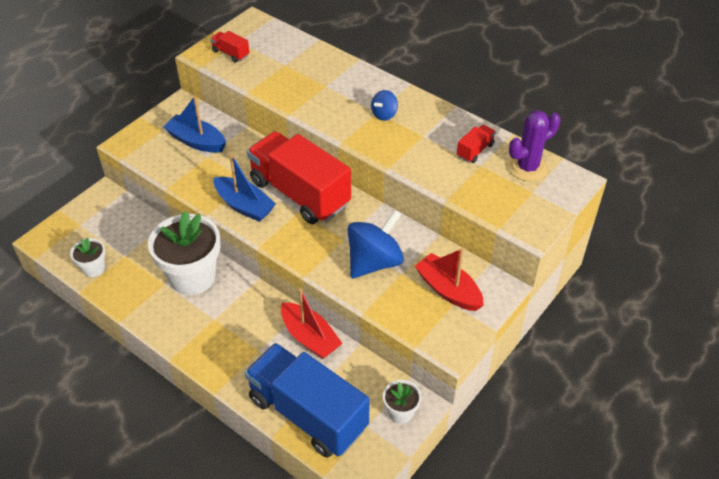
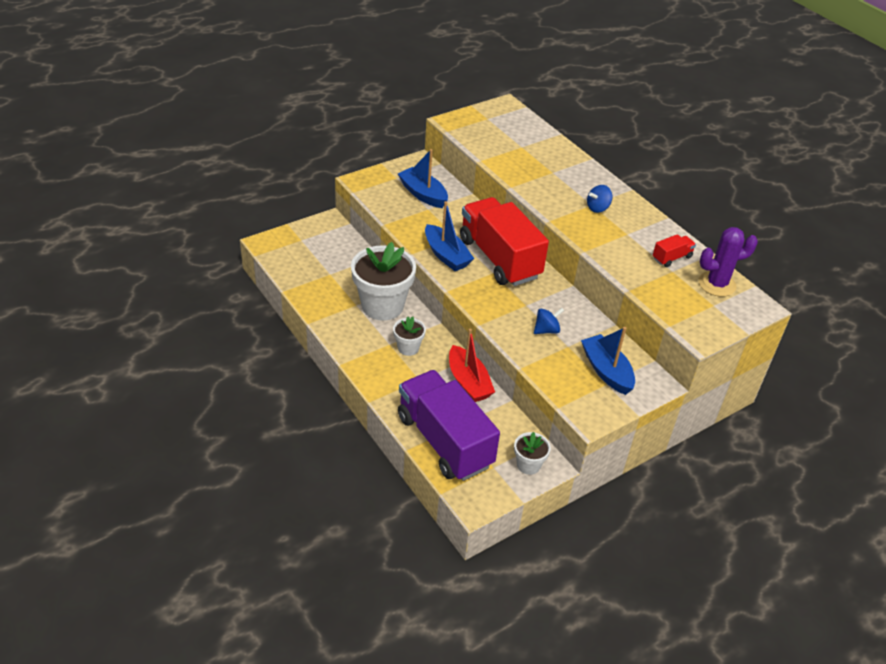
camera: 15 degrees right, 5 degrees down
(93, 268) = (300, 276): white flower pot -> white flower pot (408, 348)
(231, 53) = (476, 126): red truck -> none
(308, 413) = (444, 441): blue truck -> purple truck
(374, 262) = (546, 330): blue spinning top -> blue spinning top, size x0.50
(448, 290) = (606, 371): red boat -> blue boat

